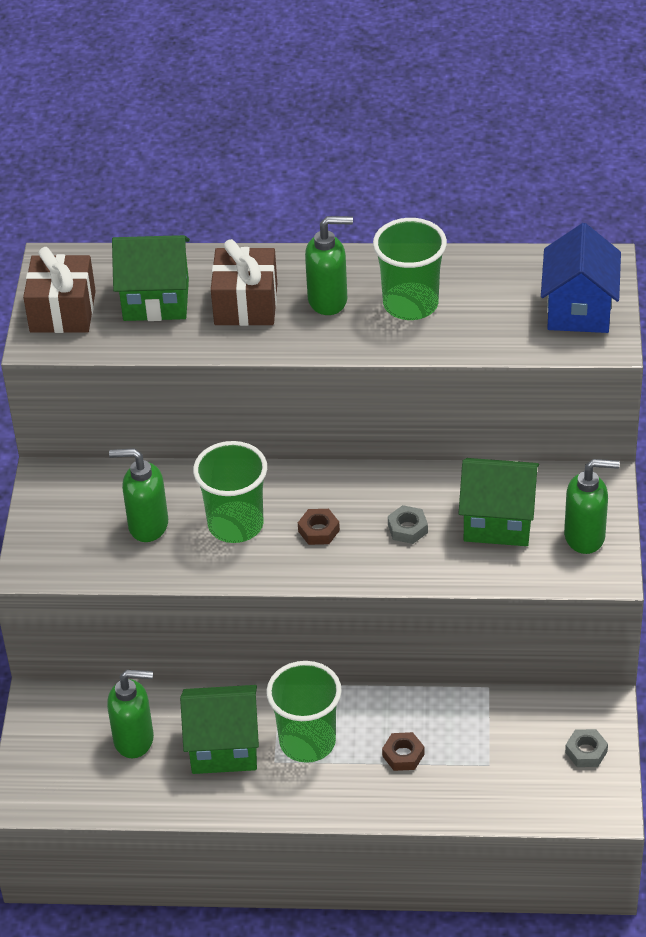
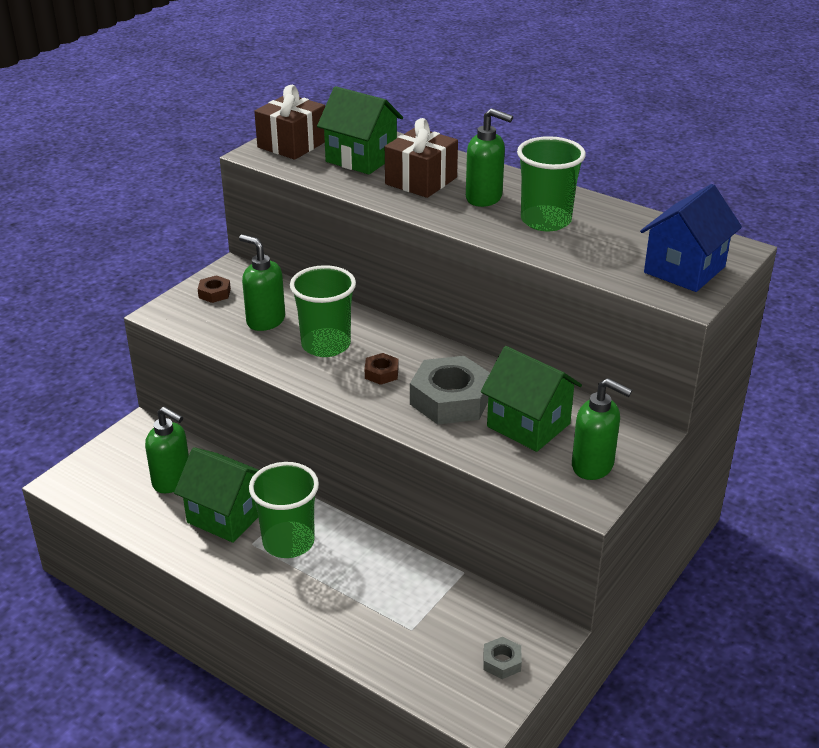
camera: 30 degrees right, 10 degrees down
(403, 755) = (350, 588): brown nut -> brown nut (214, 293)
(407, 529) = (450, 400): grey nut -> grey nut, size x2.15

